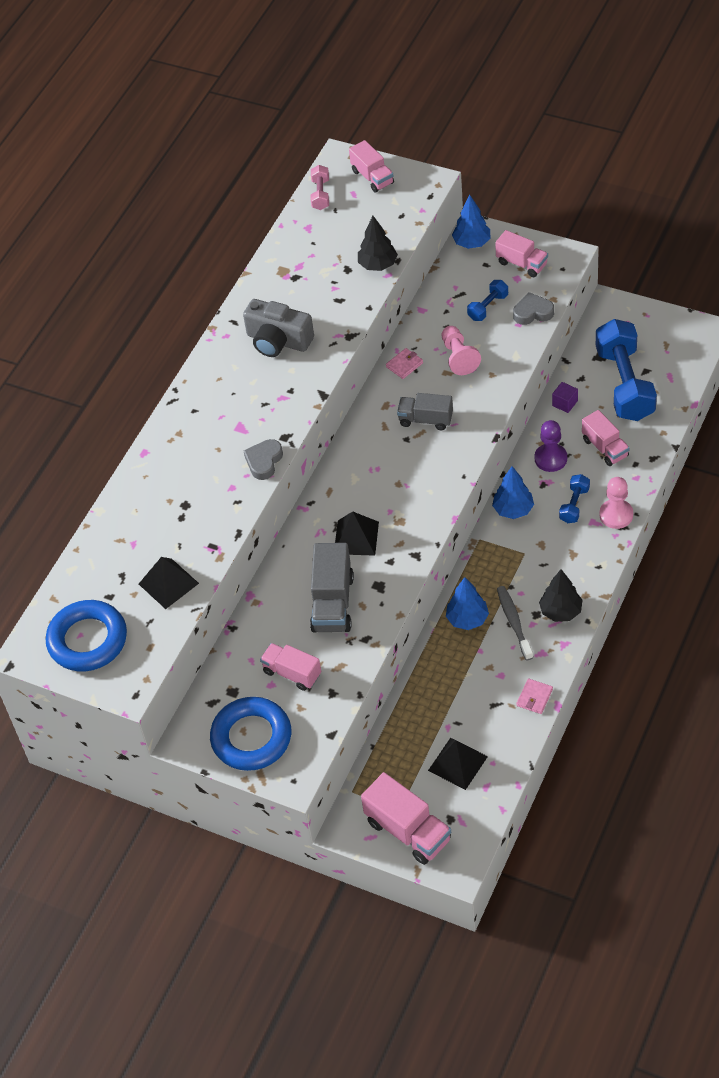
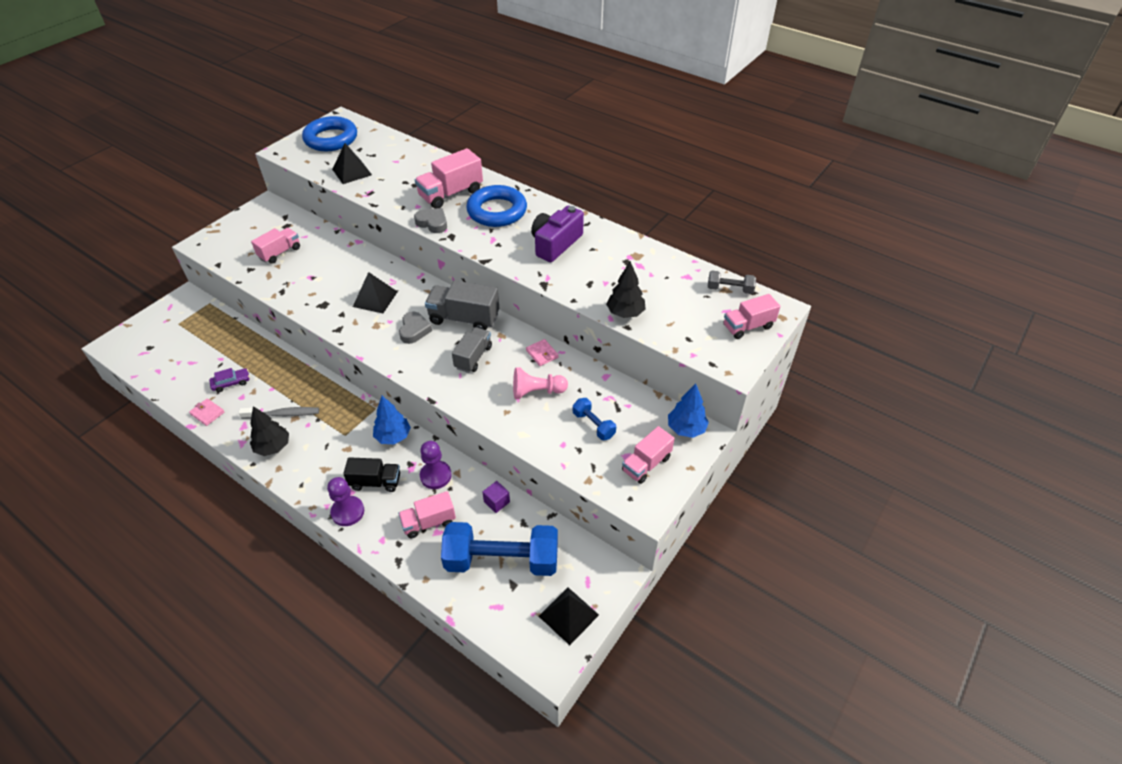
camera: 95 degrees right, 5 degrees down
(251, 738) = (245, 230): blue ring -> blue ring (497, 211)
(278, 341) = (555, 244): grey camera -> purple camera
(320, 194) = (729, 289): pink dumbbell -> grey dumbbell
(332, 603) = (324, 279): grey truck -> grey truck (464, 318)
(408, 831) = (158, 325): pink truck -> pink truck (451, 194)
(457, 763) = (188, 358): black pyramid -> black pyramid (568, 615)
(467, 619) = (304, 386): blue tree -> none
(483, 695) = (231, 383): none -> purple car
(533, 312) = (574, 459): grey heart -> grey heart (414, 330)
(574, 505) = (375, 482): blue dumbbell -> black truck
(616, 515) = (348, 512): pink pawn -> purple pawn

